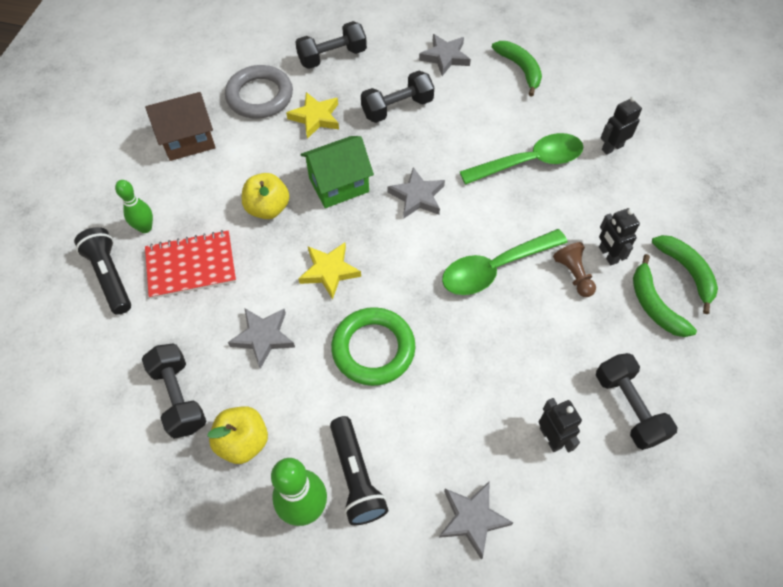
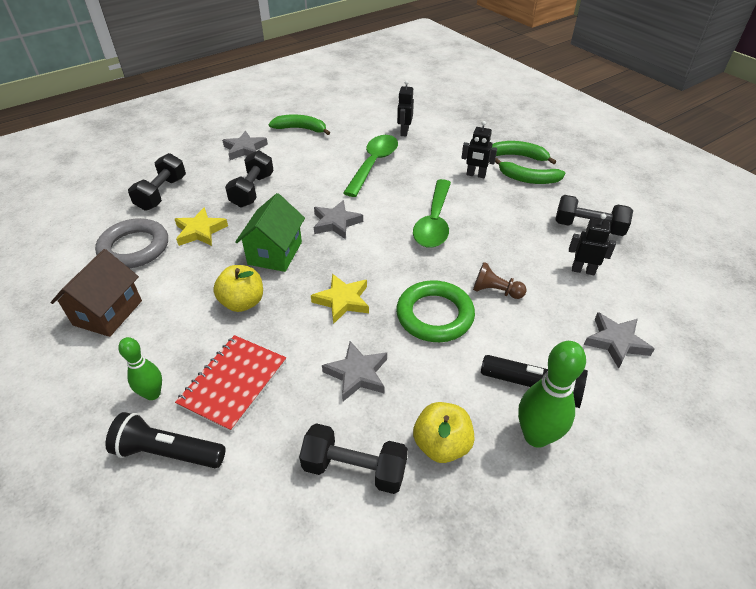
camera: 50 degrees left, 15 degrees down
(573, 275) = (475, 195): brown pawn -> brown pawn (495, 291)

